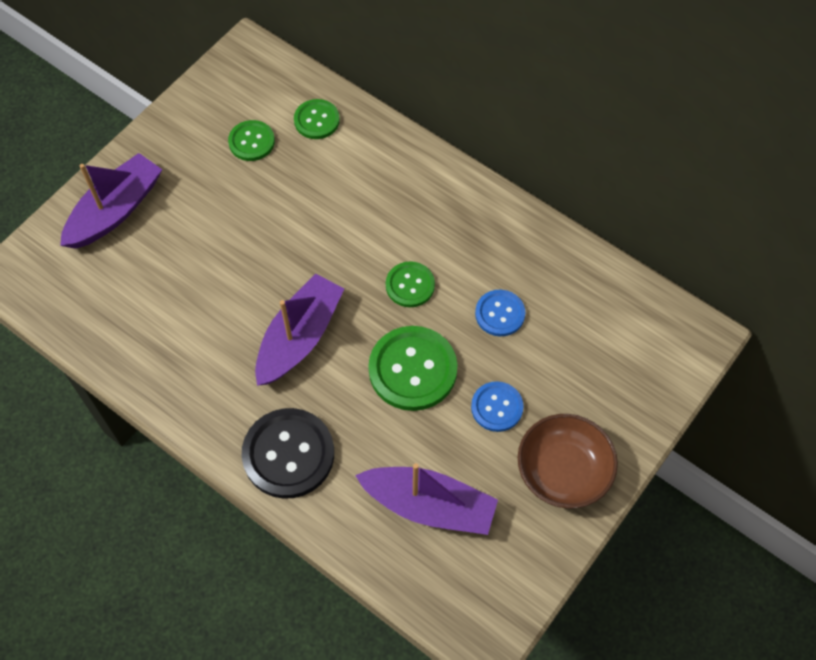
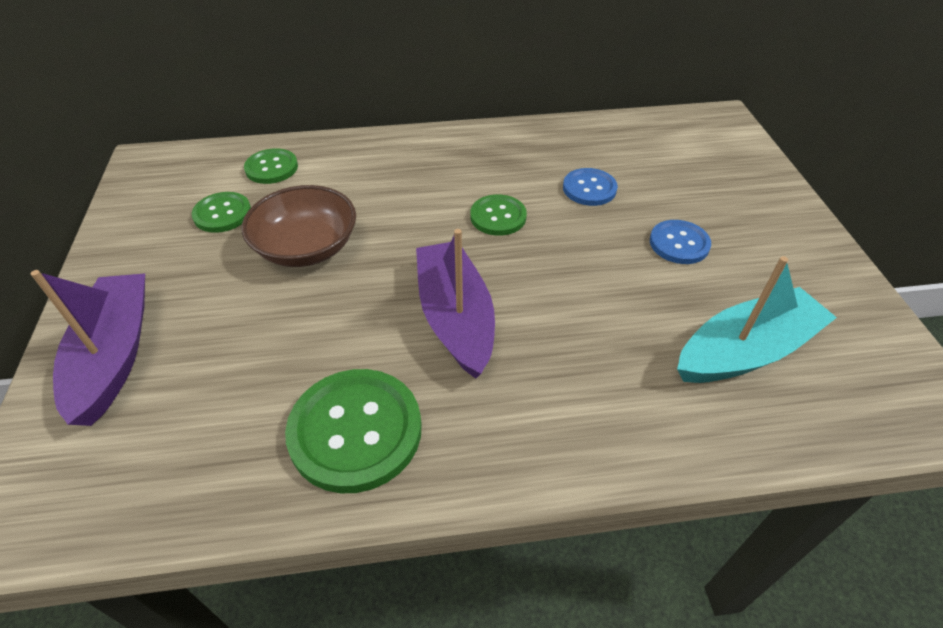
camera: 45 degrees left, 15 degrees down
(288, 454) = (578, 420): black button -> none
(412, 369) = (583, 267): green button -> green button (355, 431)
(429, 505) = (746, 351): purple boat -> turquoise boat
(563, 471) = (783, 246): brown bowl -> brown bowl (307, 247)

